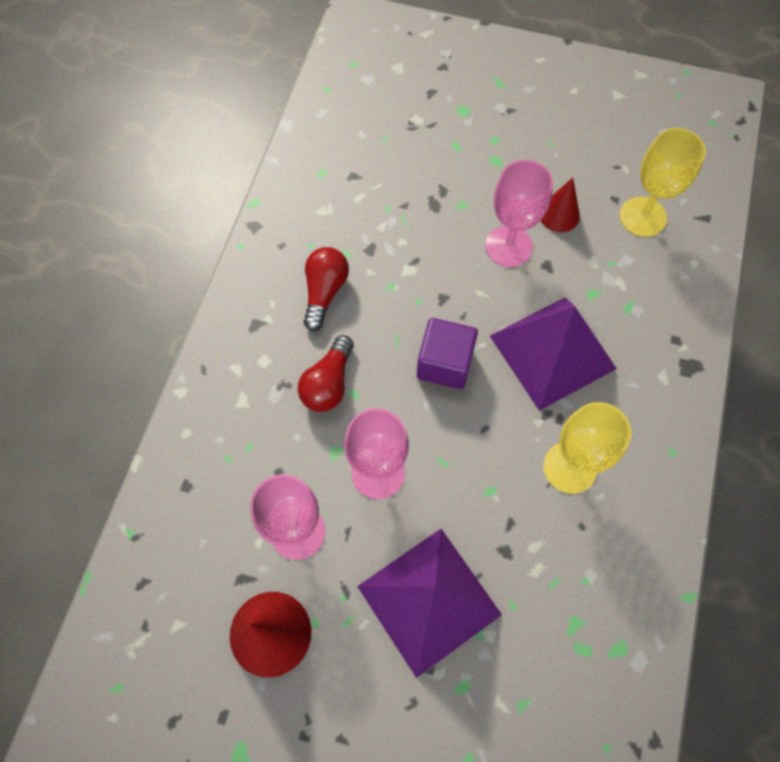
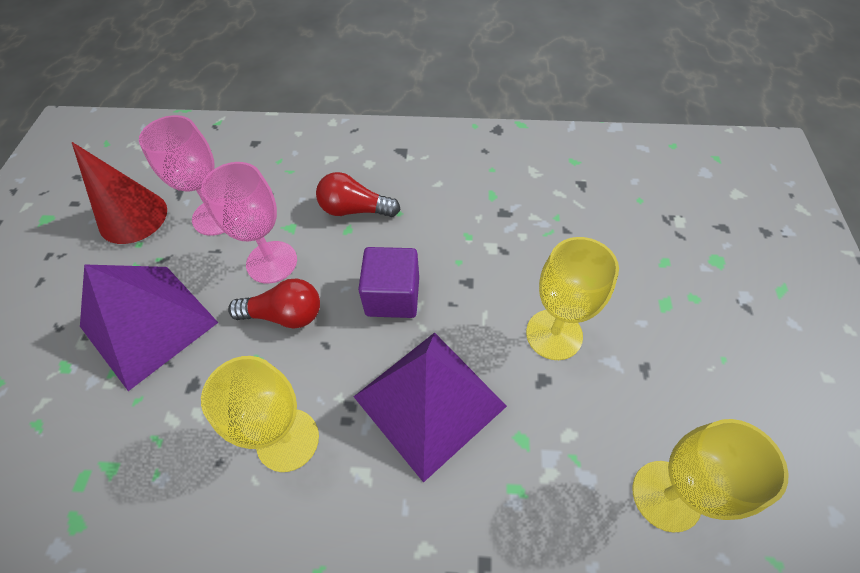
camera: 80 degrees right, 10 degrees down
(324, 292) = (446, 189): red light bulb -> red light bulb (285, 315)
(508, 246) = (554, 334): pink goblet -> yellow goblet
(559, 214) = (621, 384): red cone -> none

